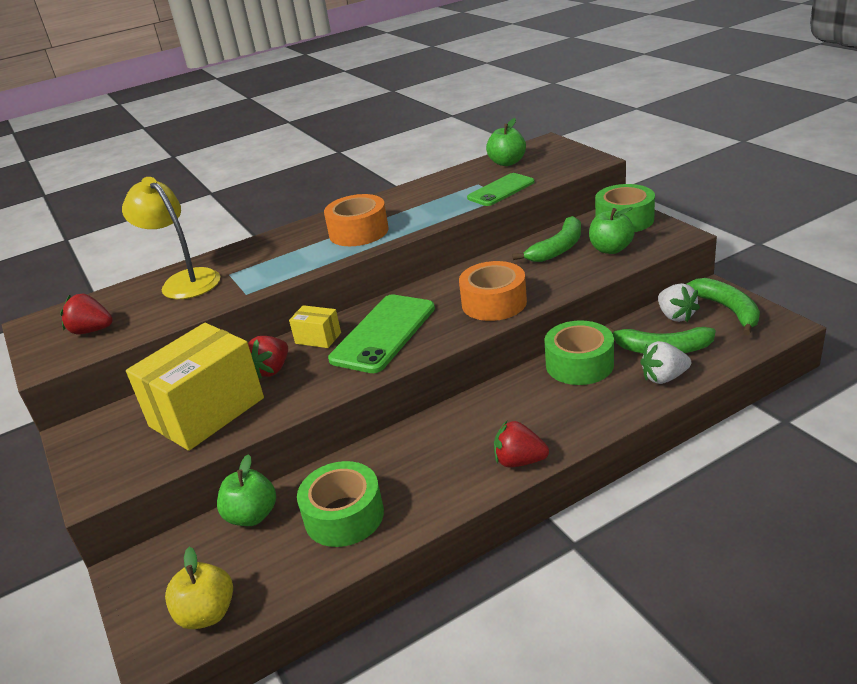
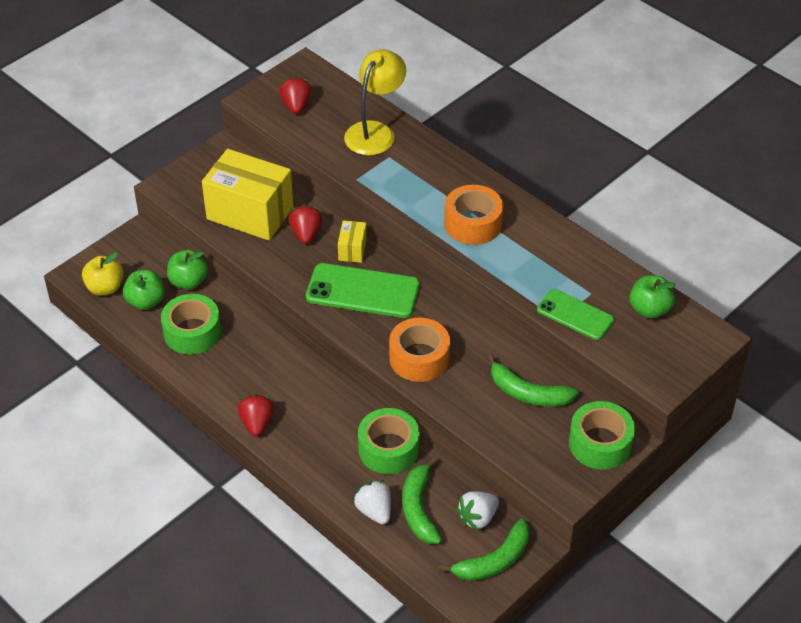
camera: 70 degrees right, 15 degrees up
(272, 369) = (306, 234): red strawberry -> red strawberry turned 75 degrees clockwise
(611, 249) = (531, 436): green apple -> green apple (146, 301)

